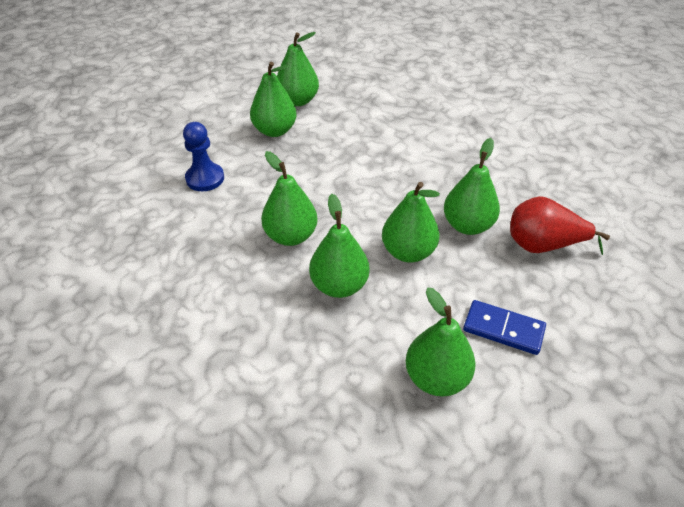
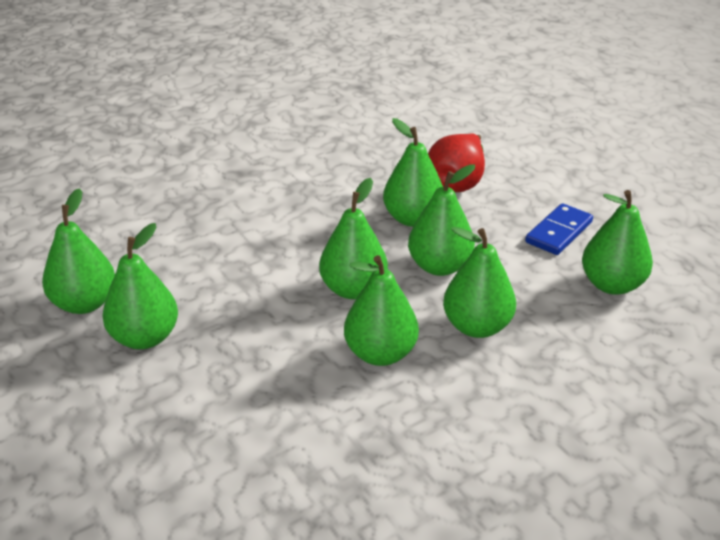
camera: 75 degrees left, 10 degrees down
(205, 178) = (218, 427): blue pawn -> none
(358, 209) = (353, 289): none -> green pear

